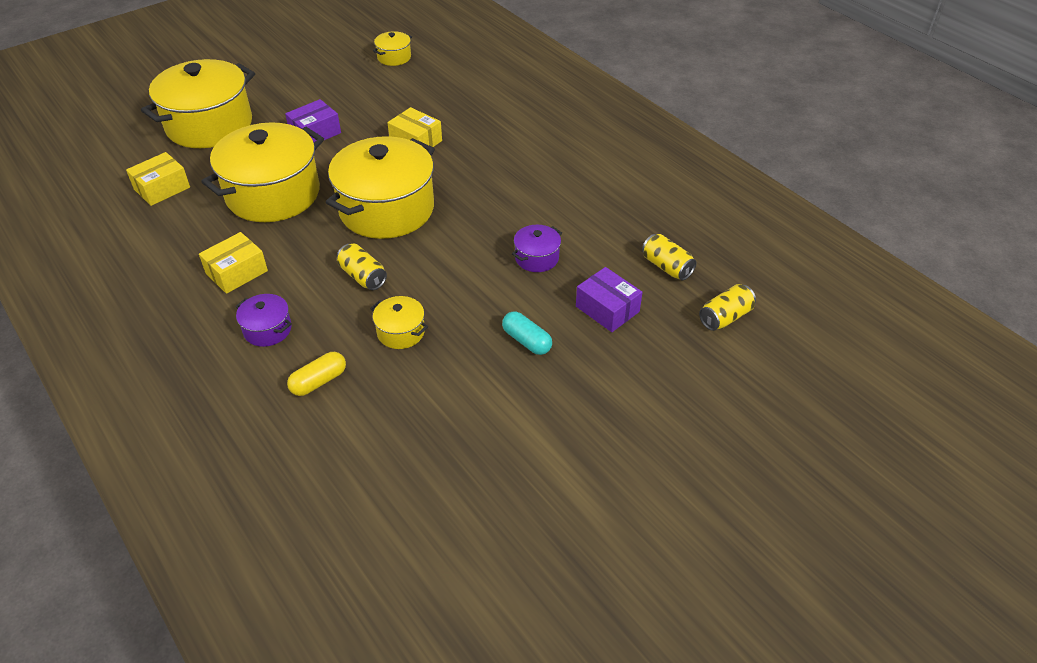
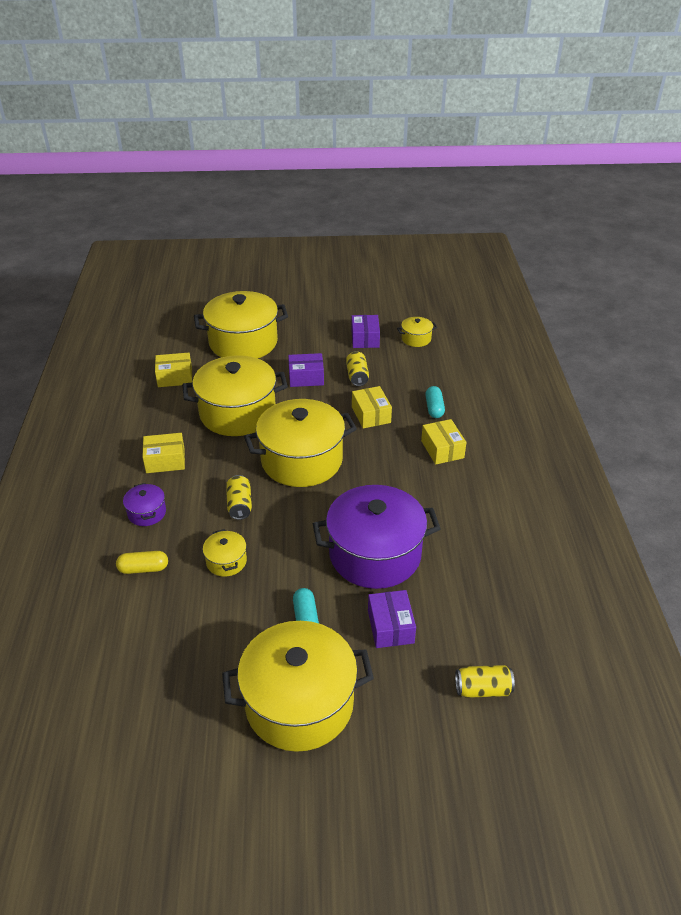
camera: 35 degrees right, 5 degrees down
(342, 75) = (365, 339): none -> purple box
(471, 112) = (434, 408): none -> turquoise capsule
(512, 144) = (442, 449): none -> yellow box
(537, 258) = (375, 554): purple pot -> purple pot, size x2.29
(590, 411) = (299, 703): none -> yellow pot
(666, 267) = (473, 617): yellow can -> yellow can (357, 376)

